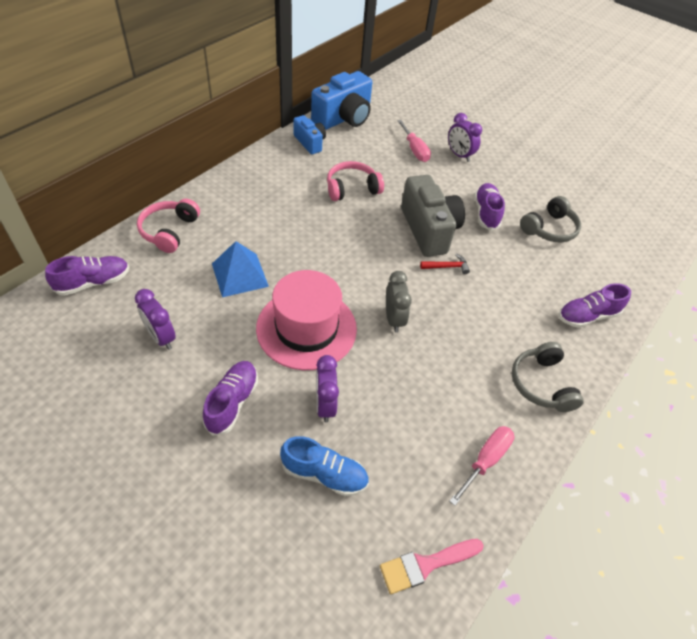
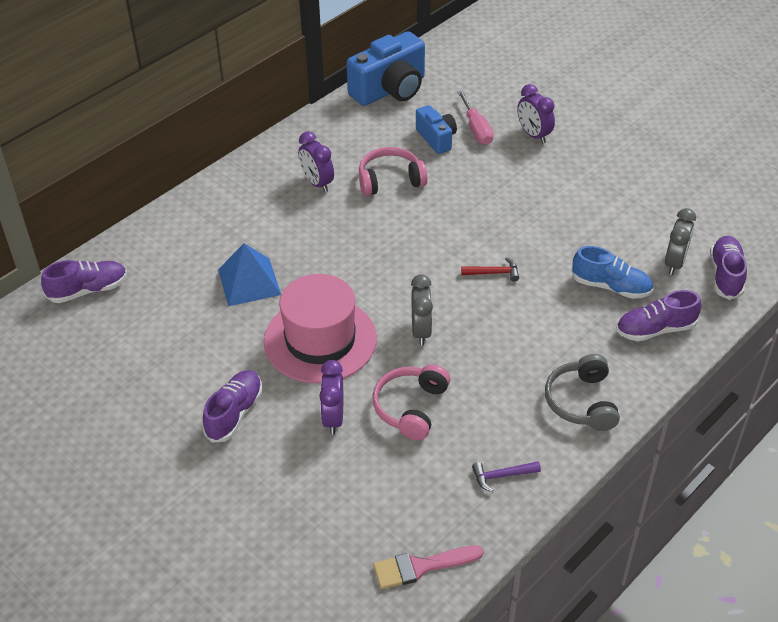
camera: 10 degrees right, 5 degrees down
(161, 337) = (161, 348): purple clock -> purple clock (317, 183)
(169, 231) = (171, 233): pink headphones -> pink headphones (411, 407)
(310, 143) = (344, 123): blue camera -> blue camera (436, 138)
(324, 474) = (326, 483): blue shoe -> blue shoe (611, 286)
(429, 230) = (478, 229): grey camera -> none
(485, 460) = (501, 476): pink screwdriver -> purple hammer
(486, 213) = (554, 208): purple shoe -> purple shoe (725, 275)
(549, 229) = (632, 227): grey headphones -> none
(589, 258) = (674, 263): none -> grey clock

